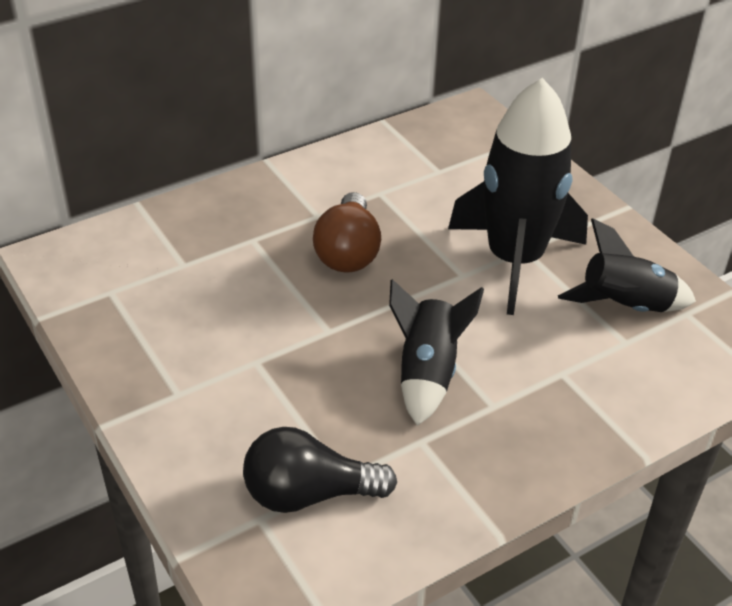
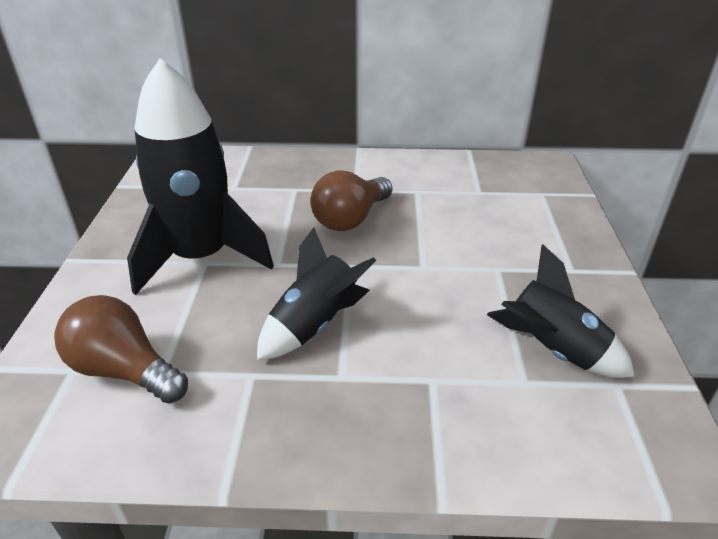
camera: 35 degrees right, 5 degrees down
(309, 494) = (124, 370): black light bulb -> brown light bulb
(514, 260) = (480, 272): black rocket -> black rocket (201, 257)

